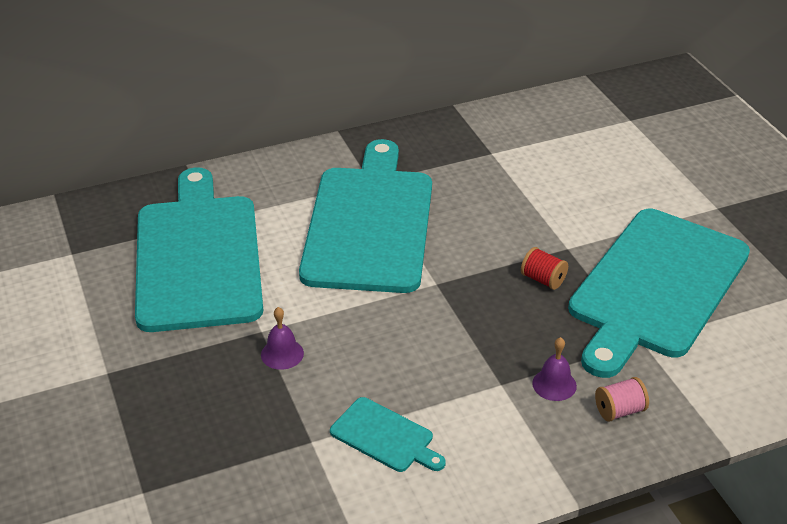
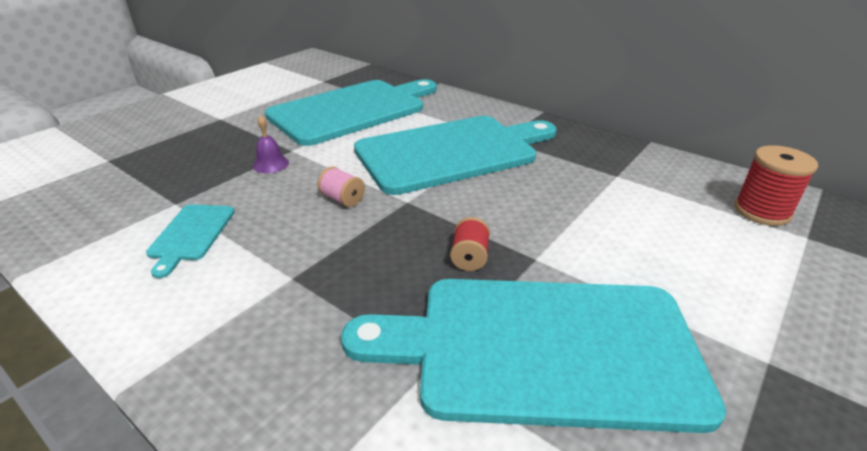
camera: 60 degrees right, 5 degrees down
(554, 384) = (310, 314): purple bell -> none
(590, 118) = (761, 211): none -> red spool
(619, 410) = (291, 383): pink spool -> pink spool (342, 199)

